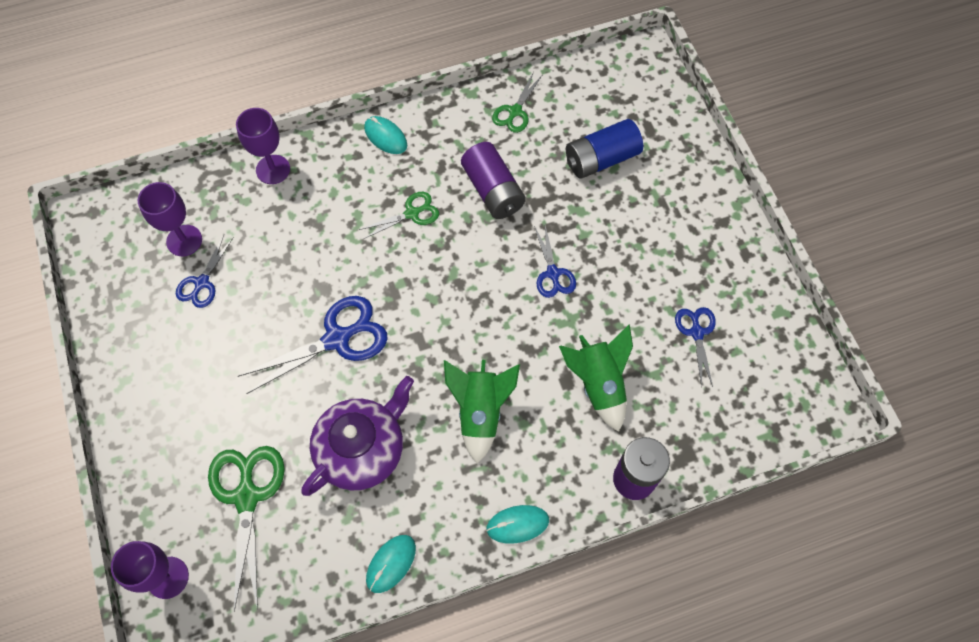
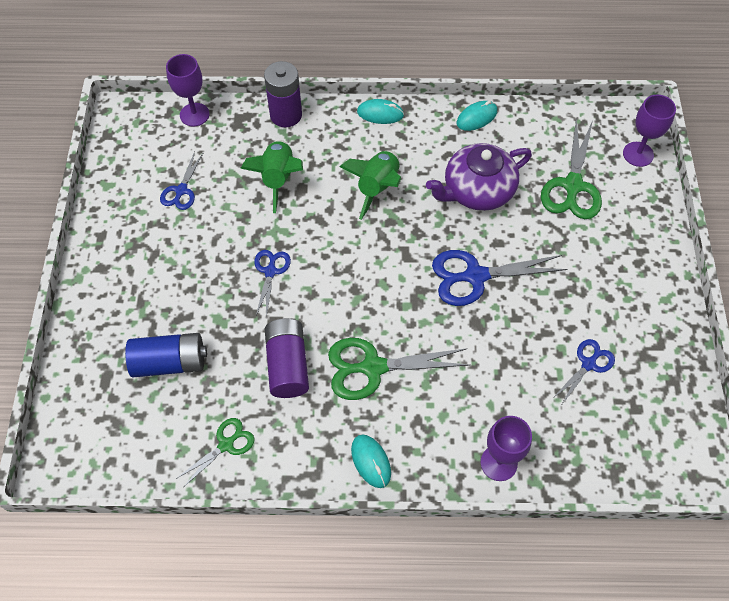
camera: 160 degrees left, 5 degrees down
(184, 240) = (601, 413): purple goblet -> purple goblet (194, 114)
(412, 213) = (373, 367): green scissors -> green scissors, size x1.75

